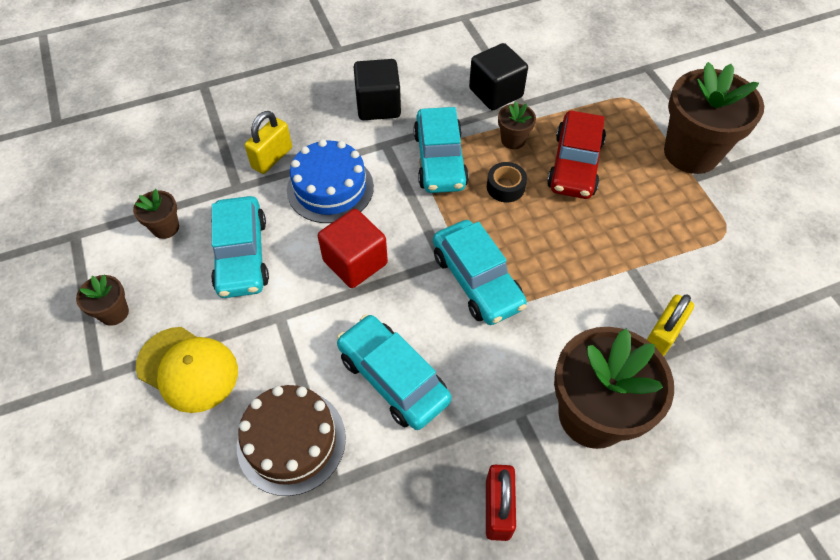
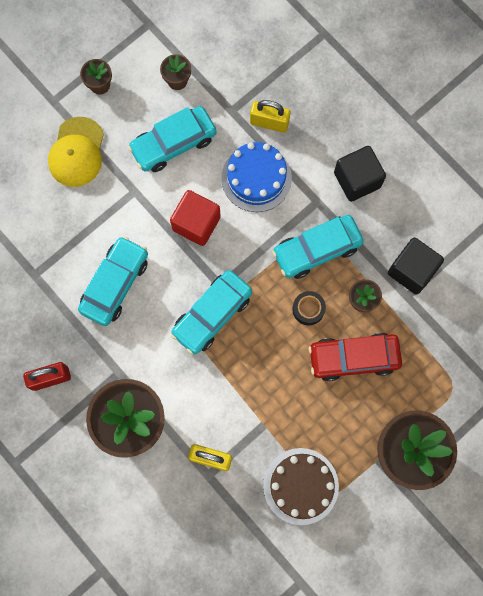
camera: 70 degrees right, 20 degrees up
(291, 441) = (51, 238): brown cake -> brown cake (300, 486)

